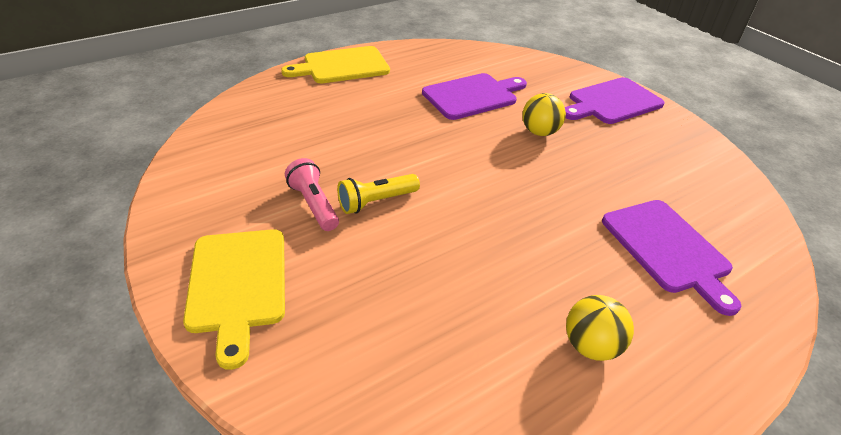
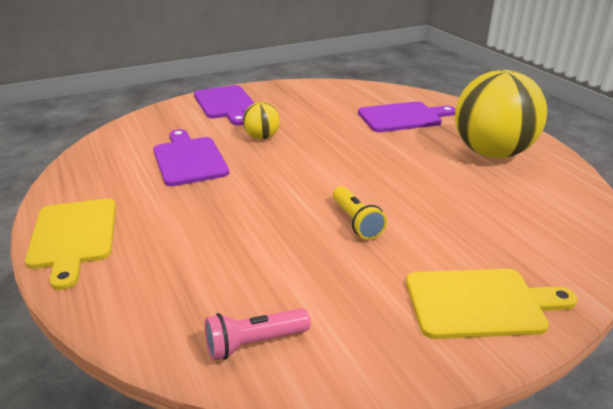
camera: 80 degrees left, 10 degrees down
(314, 204) = (360, 258): pink flashlight -> pink flashlight (254, 343)
(591, 346) = (492, 153): yellow ball -> yellow ball, size x2.18

